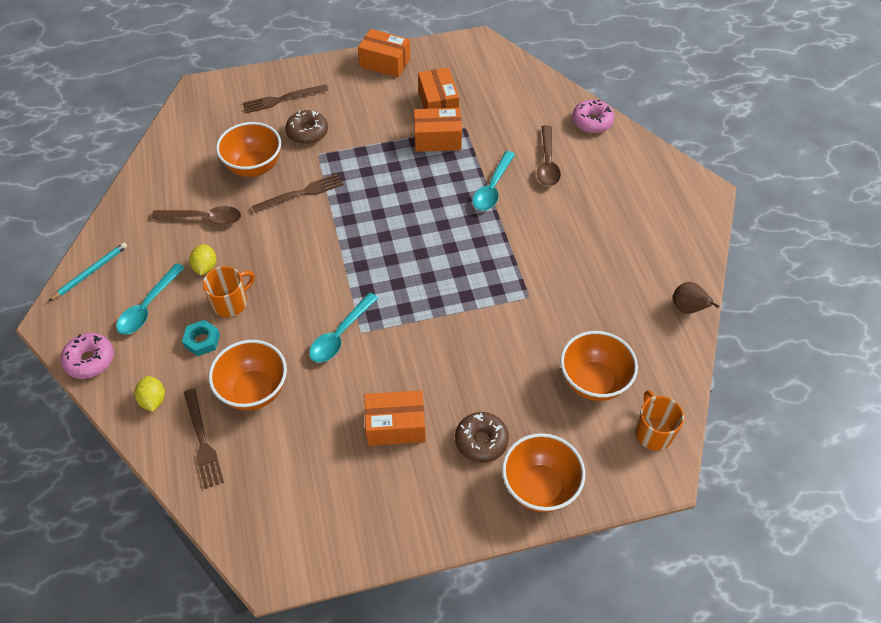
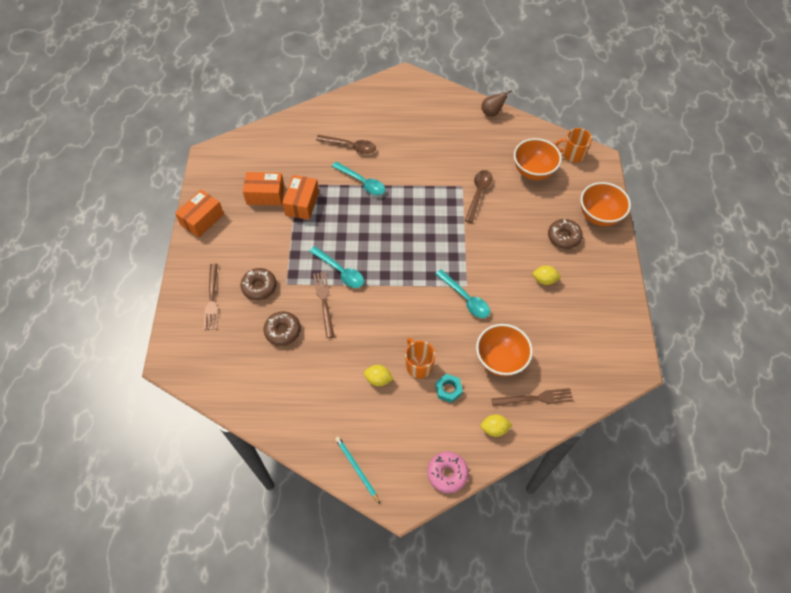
camera: 75 degrees left, 5 degrees up
(148, 306) = (406, 425): turquoise spoon -> turquoise spoon (340, 271)
(204, 218) = (327, 375): brown spoon -> brown spoon (478, 194)
(254, 167) = (283, 331): orange bowl -> brown donut
(395, 425) = (544, 280): orange box -> yellow lemon
(592, 122) = (321, 112): pink donut -> none

